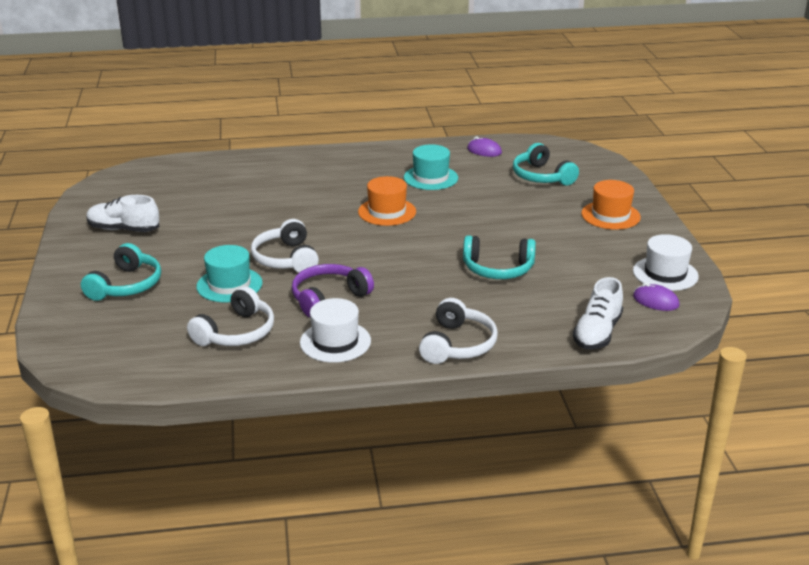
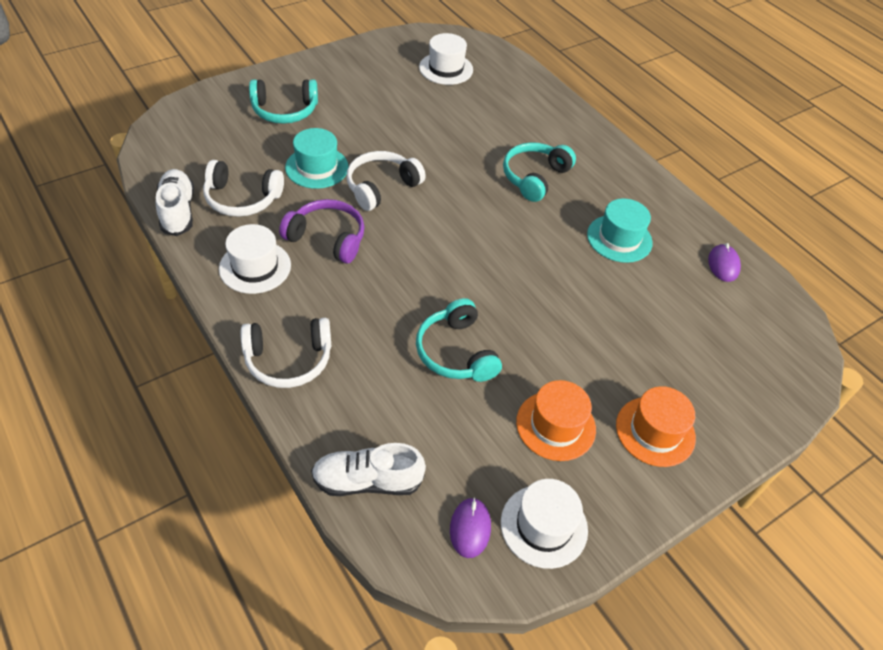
camera: 60 degrees right, 20 degrees up
(123, 229) = (372, 75): white shoe -> white shoe (178, 211)
(155, 192) = (446, 68): none -> white hat
(387, 212) = (518, 227): orange hat -> orange hat (555, 425)
(542, 176) = (703, 336): turquoise headphones -> turquoise headphones (535, 177)

